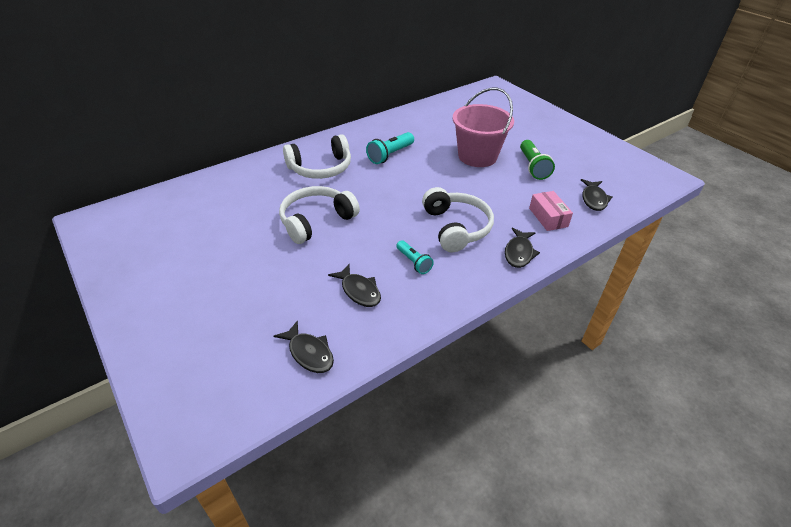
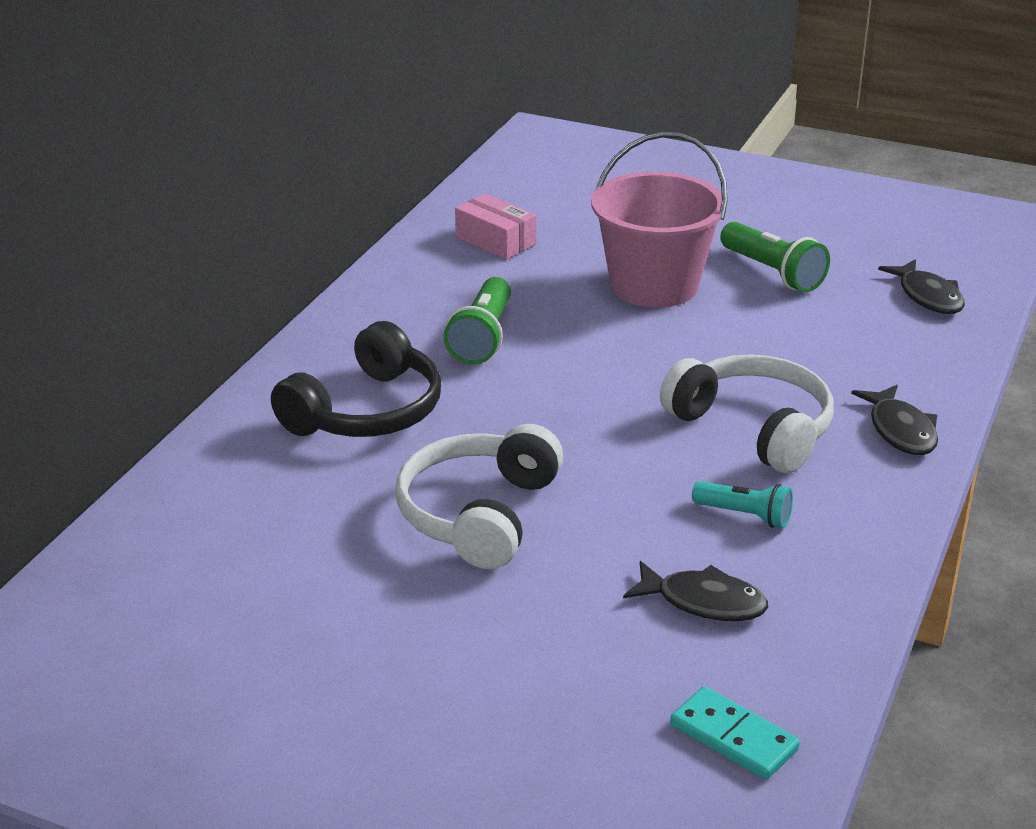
camera: 30 degrees left, 10 degrees down
(309, 353) = (733, 737): black fish -> turquoise domino
(320, 168) = (366, 411): white headphones -> black headphones
(390, 155) = (482, 338): turquoise flashlight -> green flashlight
(548, 217) = (887, 353): pink box -> pink box (495, 240)

